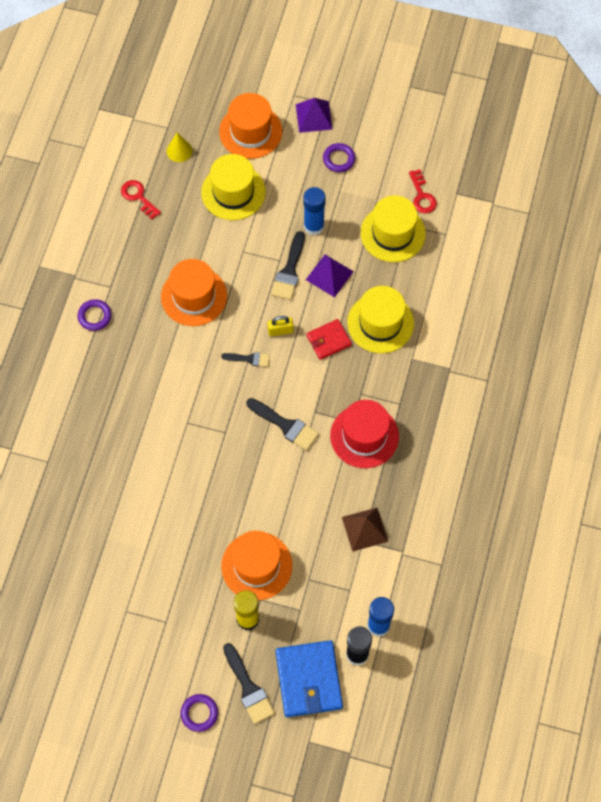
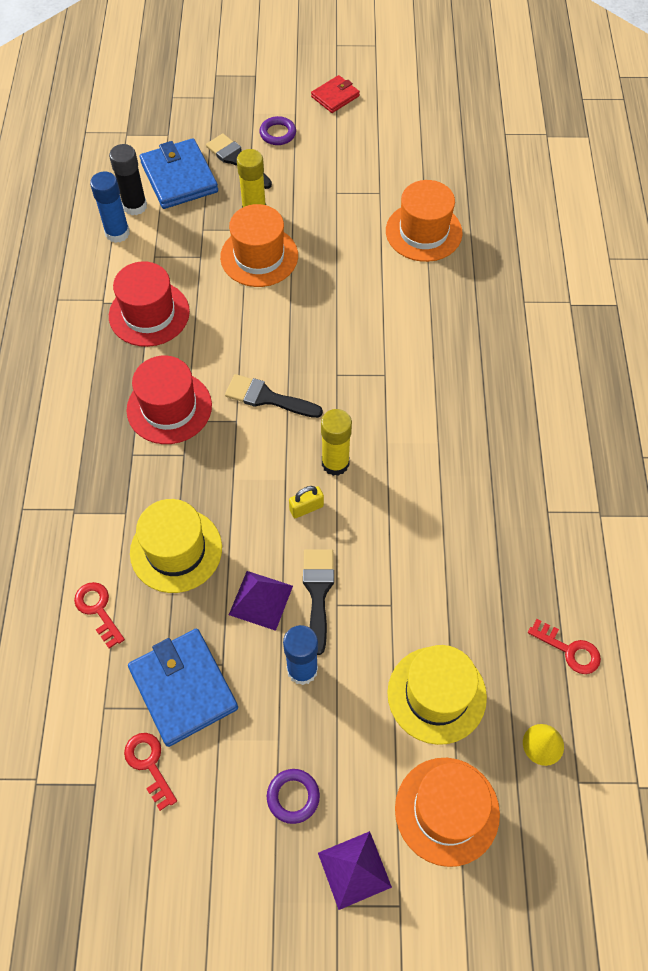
camera: 165 degrees right, 5 degrees down
(94, 316) = (549, 469): purple ring -> none
(194, 296) = (434, 525): orange hat -> orange hat (423, 232)
(249, 359) = (335, 463): black brush -> yellow glue stick
(328, 340) = (240, 510): red wallet -> red wallet (335, 96)
(365, 529) = (149, 314): brown pyramid -> red hat
(393, 233) = (183, 688): yellow hat -> blue wallet
(441, 295) = (98, 610): none -> red key

